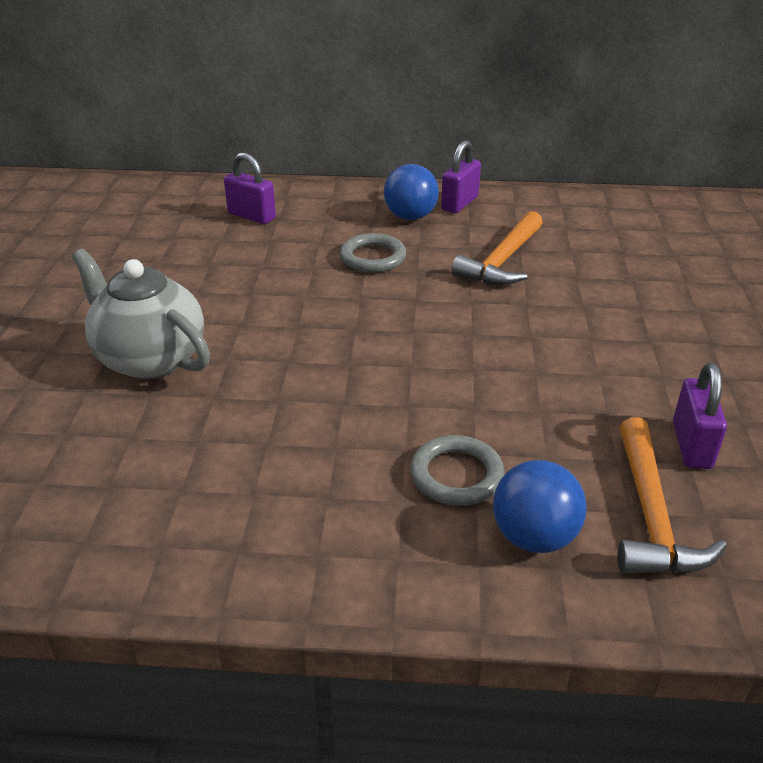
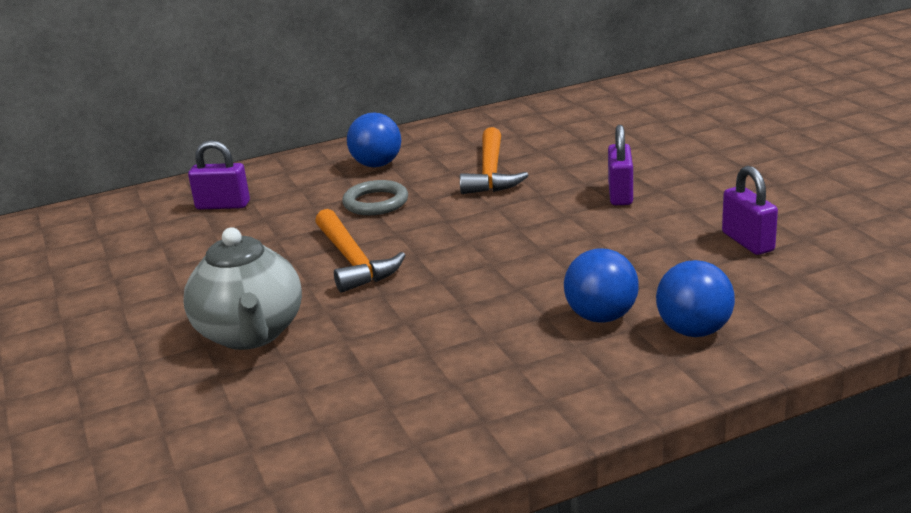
camera: 25 degrees left, 10 degrees down
(150, 358) = (251, 334): grey teapot -> grey teapot turned 120 degrees counterclockwise
(456, 475) = (601, 317): grey ring -> blue ball
(460, 203) = (410, 143): purple padlock -> purple padlock (620, 194)
(651, 515) = (759, 290): orange hammer -> orange hammer (353, 261)

